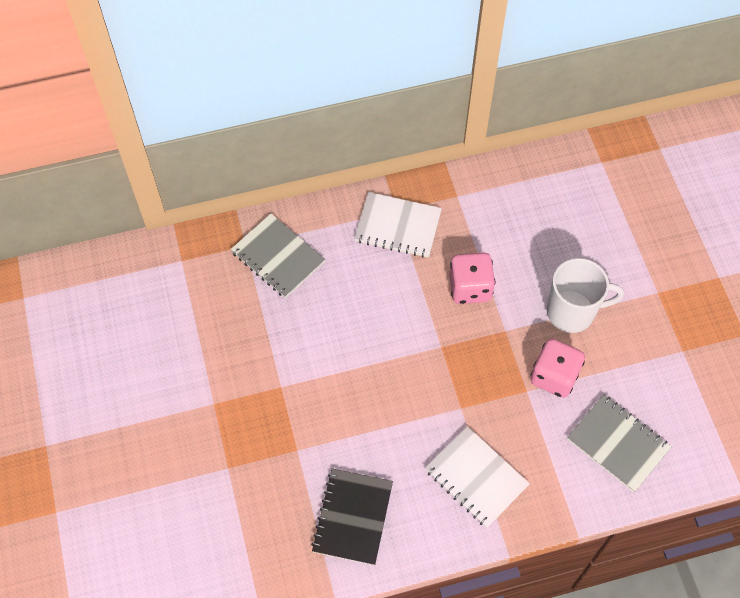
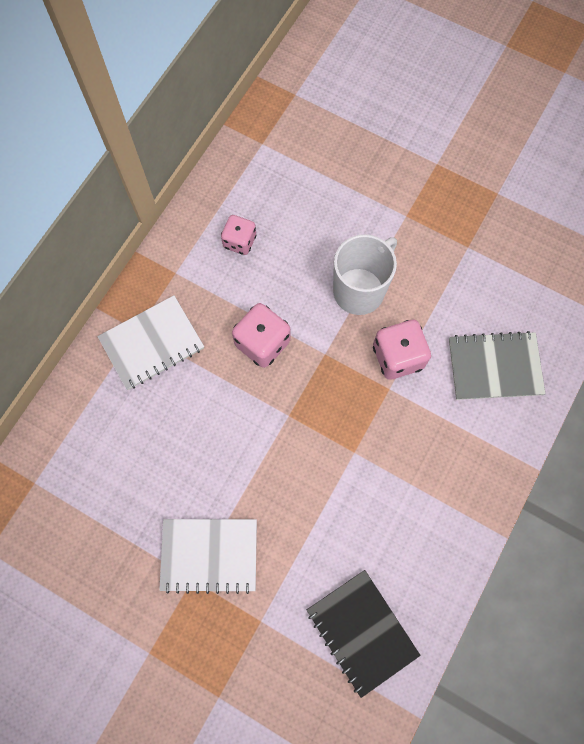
camera: 45 degrees left, 10 degrees up
(278, 257) = (74, 466): grey notebook -> none
(476, 477) = (422, 499): white notebook -> white notebook (209, 554)
(520, 212) = (239, 241): none -> pink dice

